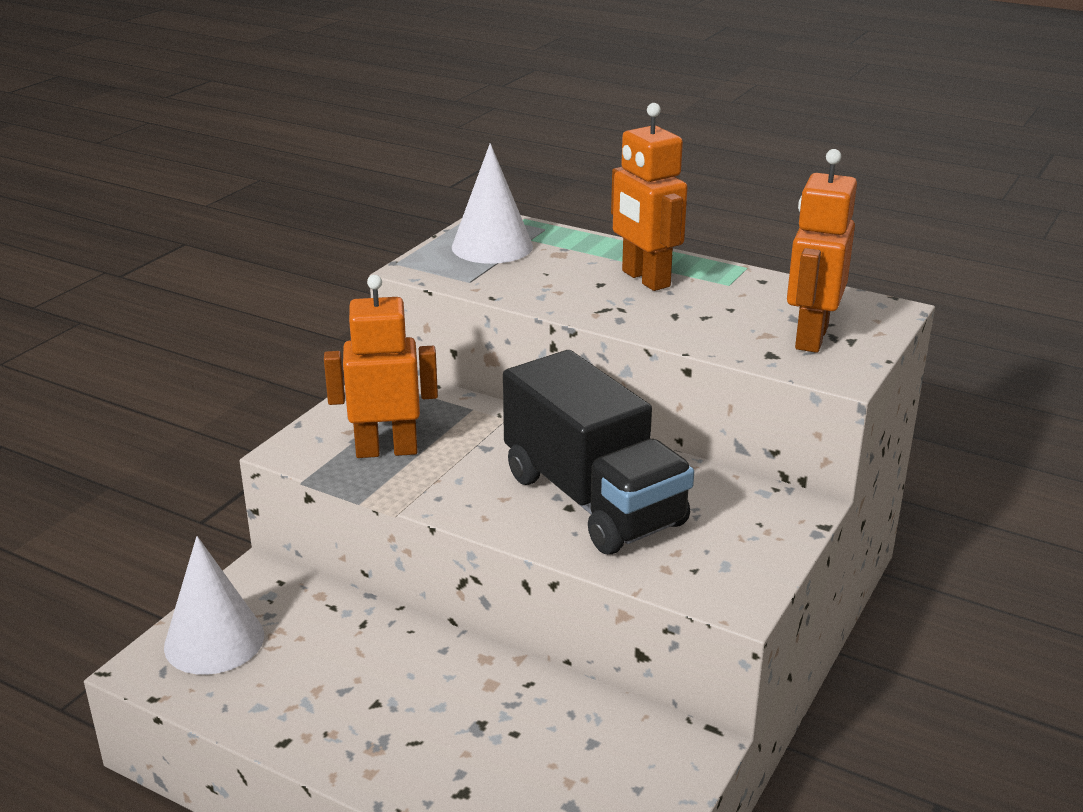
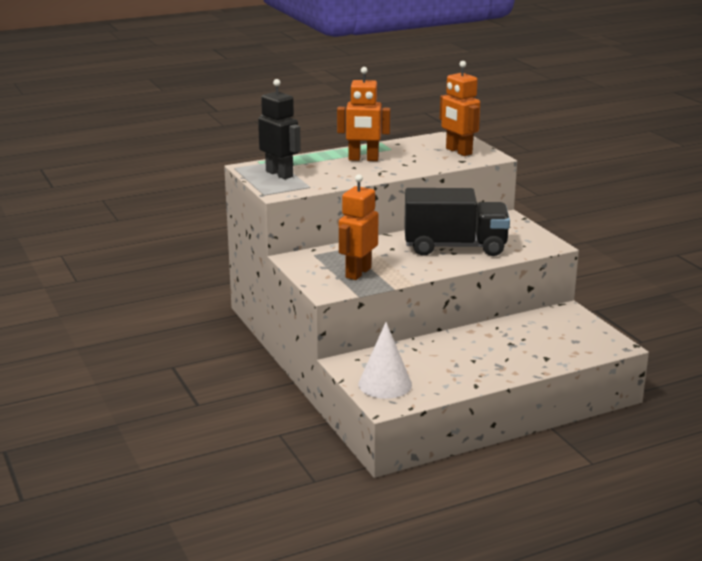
camera: 55 degrees left, 5 degrees down
(492, 246) = (279, 174): white cone -> black robot

